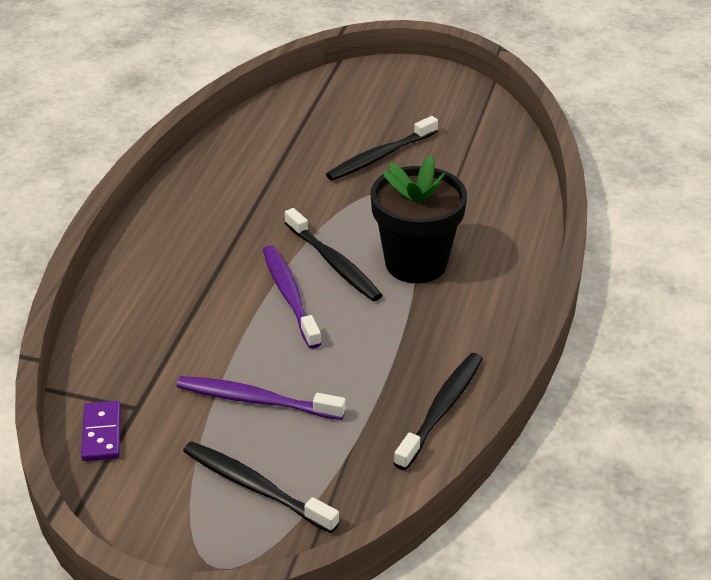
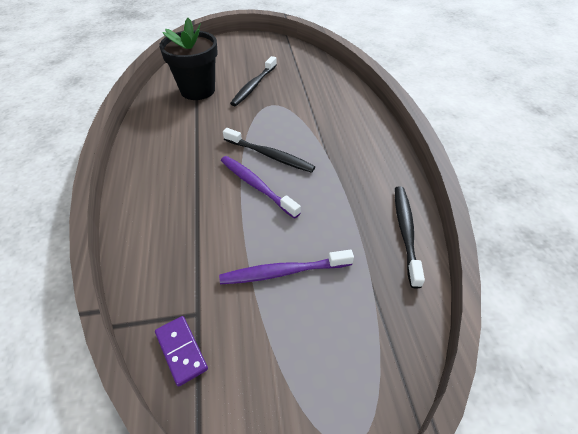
camera: 25 degrees left, 10 degrees up
(255, 487) = (330, 349): black toothbrush -> none
(416, 263) = (318, 141): black flower pot -> black flower pot (197, 90)

